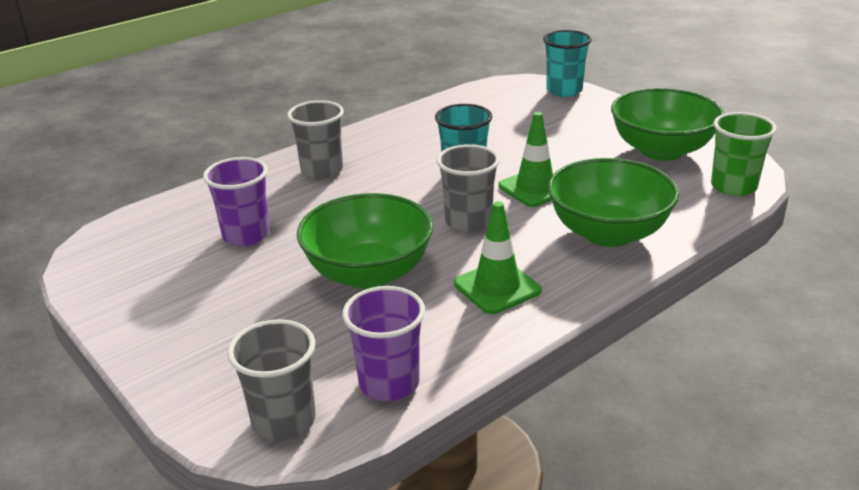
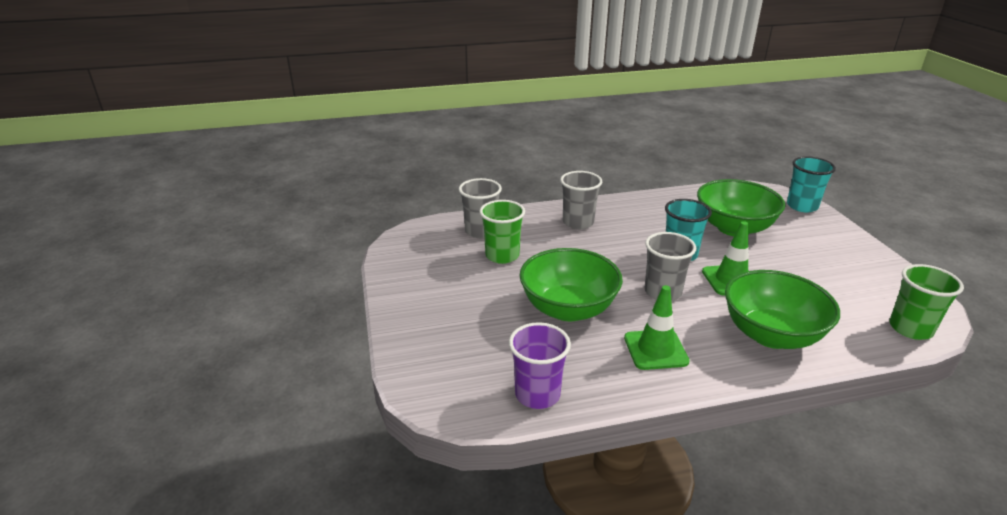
camera: 25 degrees right, 0 degrees up
(246, 235) = (502, 255): purple cup -> green cup
(284, 421) = (455, 395): grey cup -> grey cup (481, 231)
(661, 150) = (860, 278): green bowl -> green bowl (733, 228)

